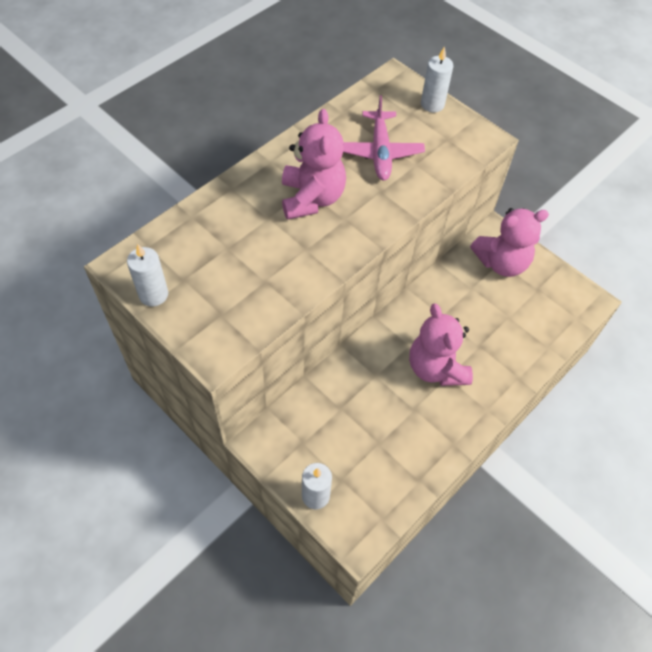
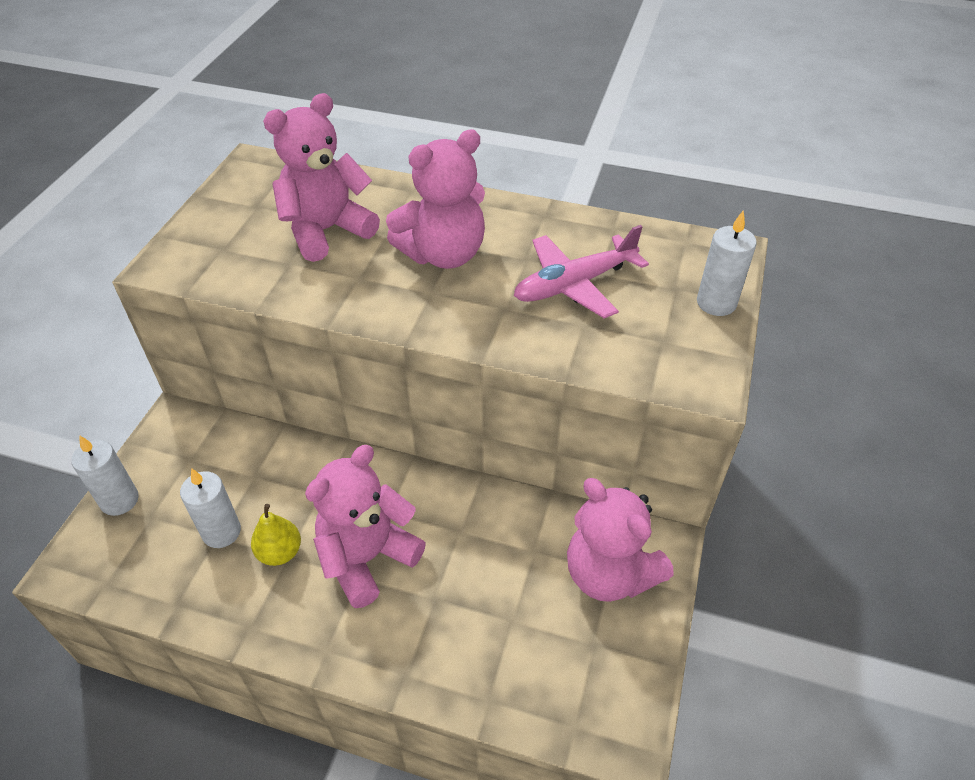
camera: 65 degrees right, 10 degrees down
(153, 294) = (225, 195): white candle -> white candle (221, 532)
(243, 249) = (326, 231): none -> pink teddy bear
(409, 412) = (280, 552): none -> yellow pear

